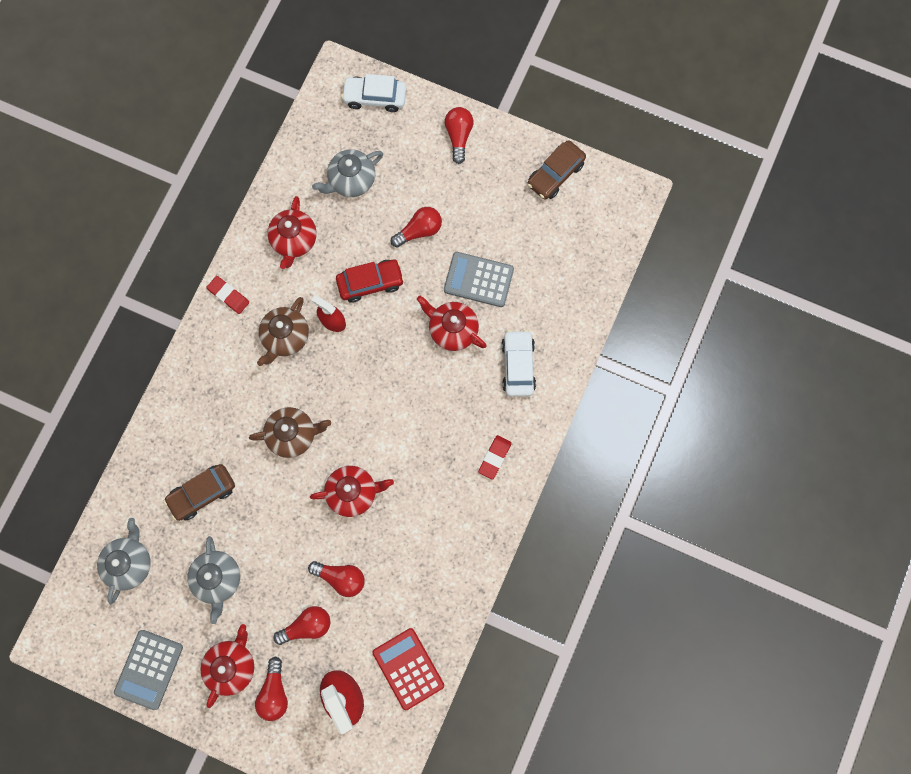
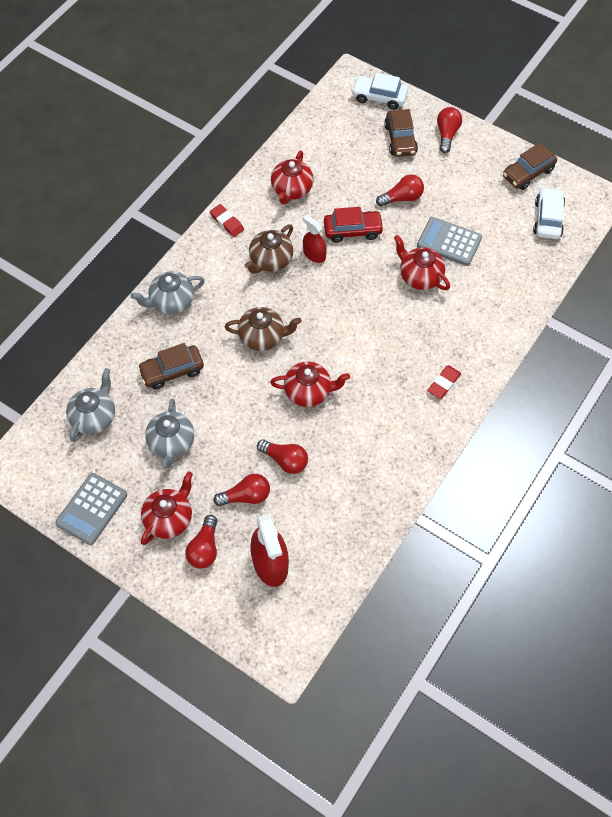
camera: 10 degrees right, 15 degrees down
(351, 180) = (349, 153): grey teapot -> grey teapot (171, 302)
(407, 152) = (400, 139): none -> brown car
(408, 668) = (335, 549): red calculator -> none
(518, 366) = (475, 313): white car -> white car (548, 219)

